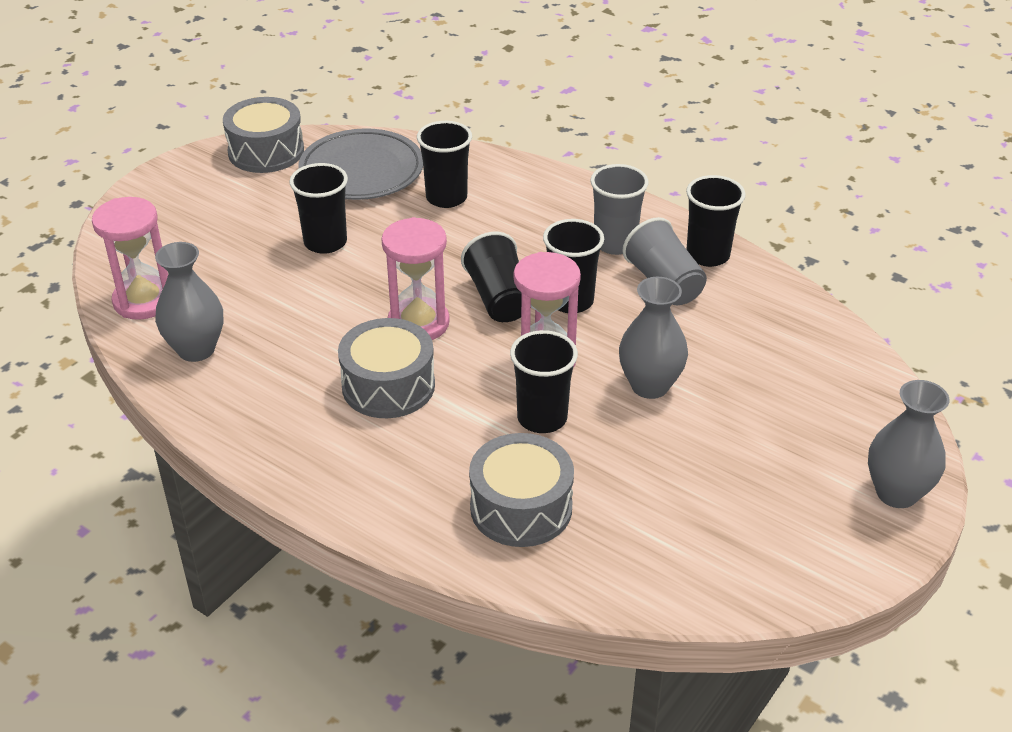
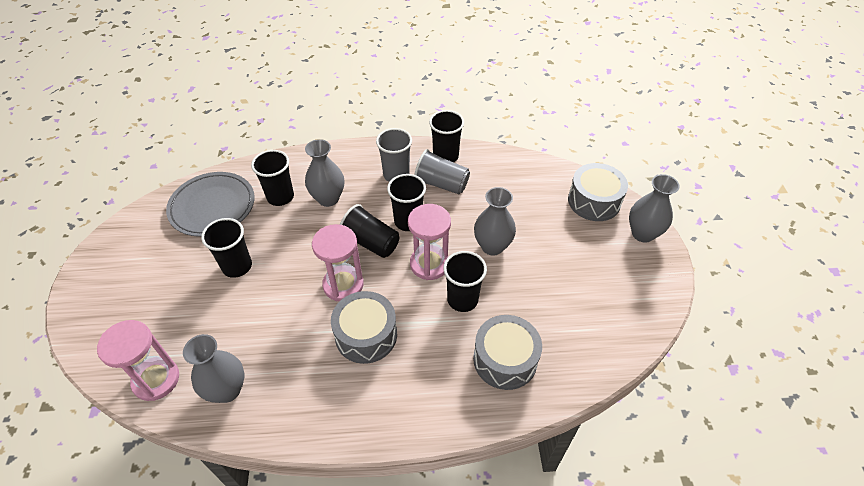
camera: 40 degrees left, 10 degrees up
(266, 151) = (136, 226): grey drum -> grey drum (594, 201)
(500, 227) = (328, 198): none -> grey vase

